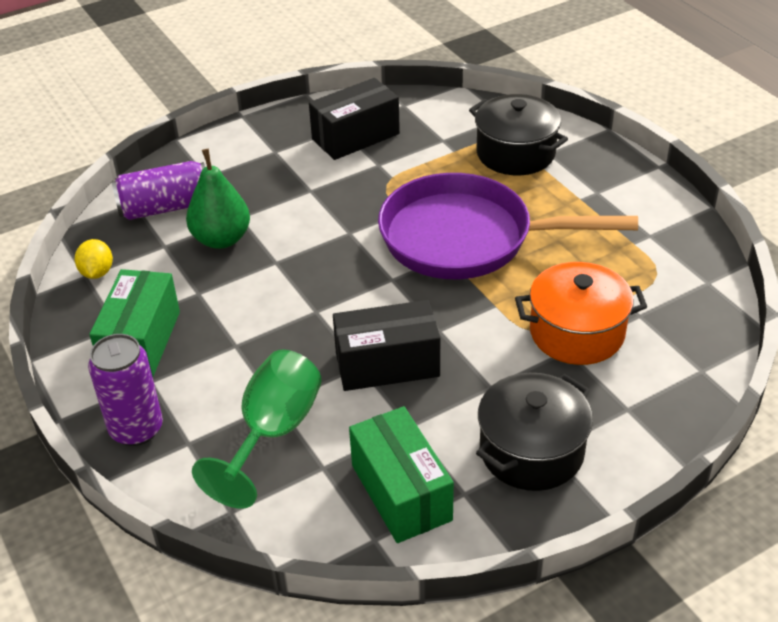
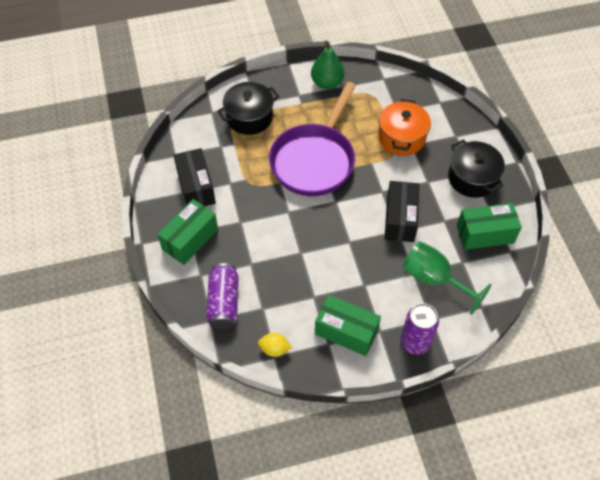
camera: 75 degrees left, 15 degrees up
(221, 239) = (268, 276): green pear -> green pear (327, 83)
(262, 153) = (190, 239): none -> green box

